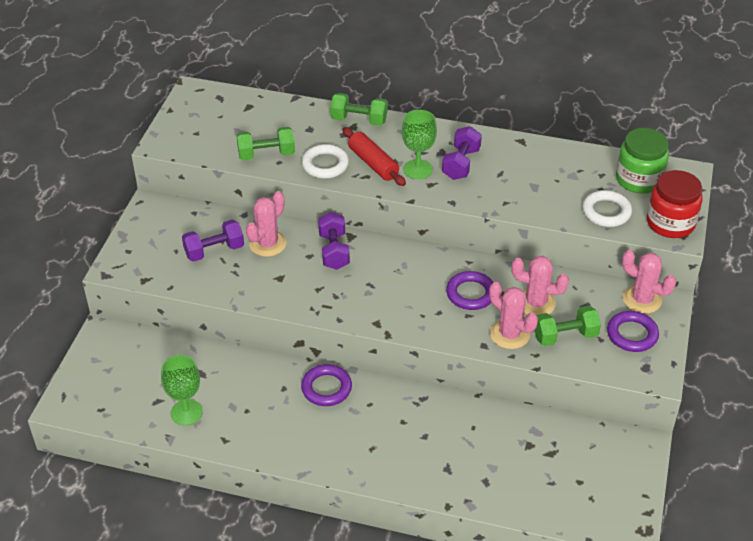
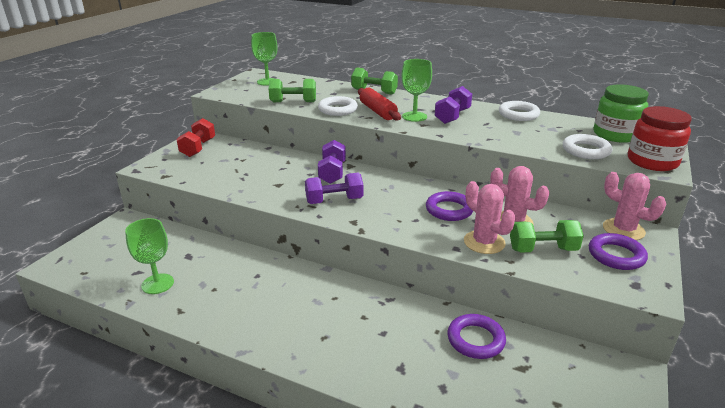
camera: 10 degrees right, 15 degrees down
(159, 226) = (198, 148): none -> red dumbbell
(214, 251) = (232, 164): purple dumbbell -> purple dumbbell (334, 201)
(216, 111) = (267, 82): none -> green goblet
(267, 244) = (278, 164): pink cactus -> none
(326, 388) = (297, 280): purple ring -> purple ring (475, 340)
(535, 151) = (518, 114): none -> white ring

